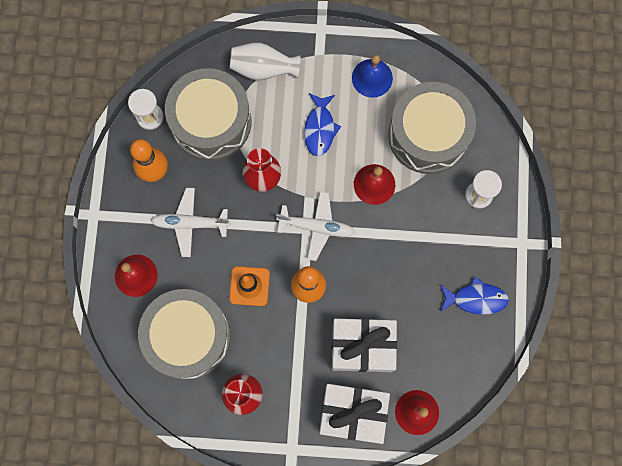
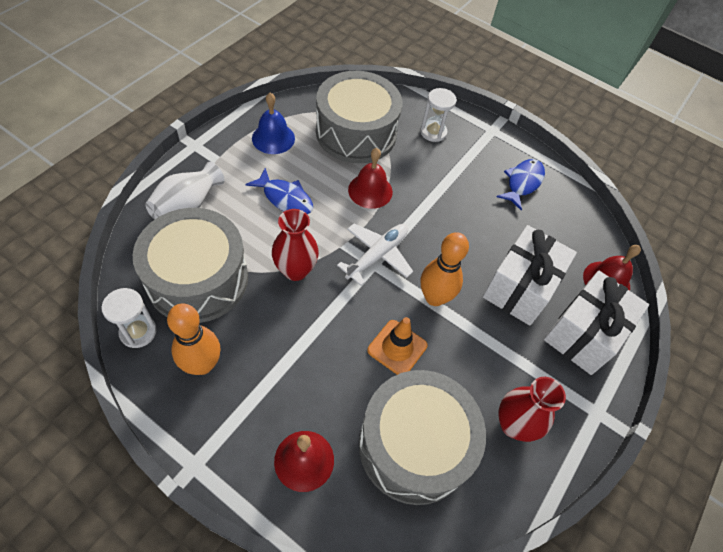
camera: 65 degrees left, 20 degrees down
(190, 223) = (288, 363): white plane -> none

